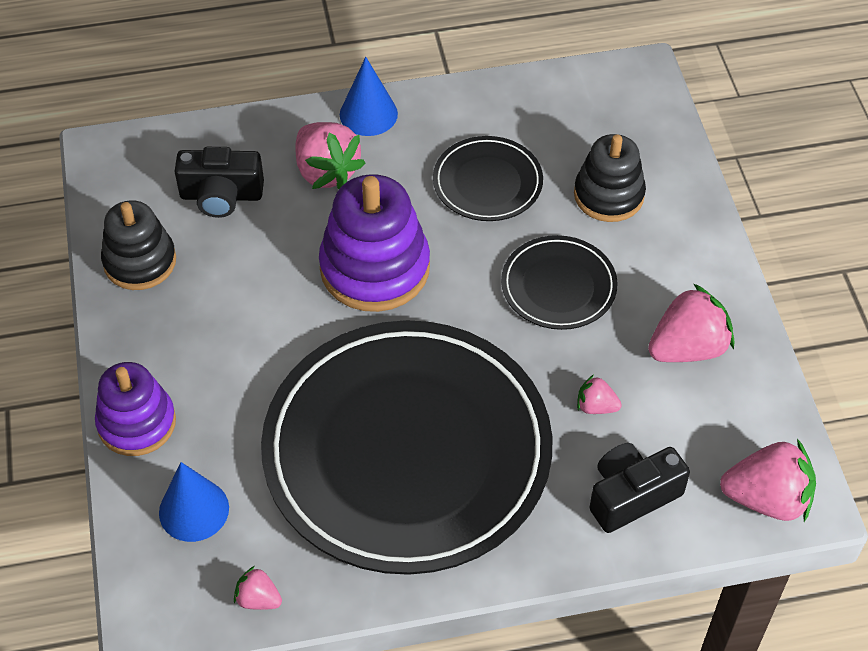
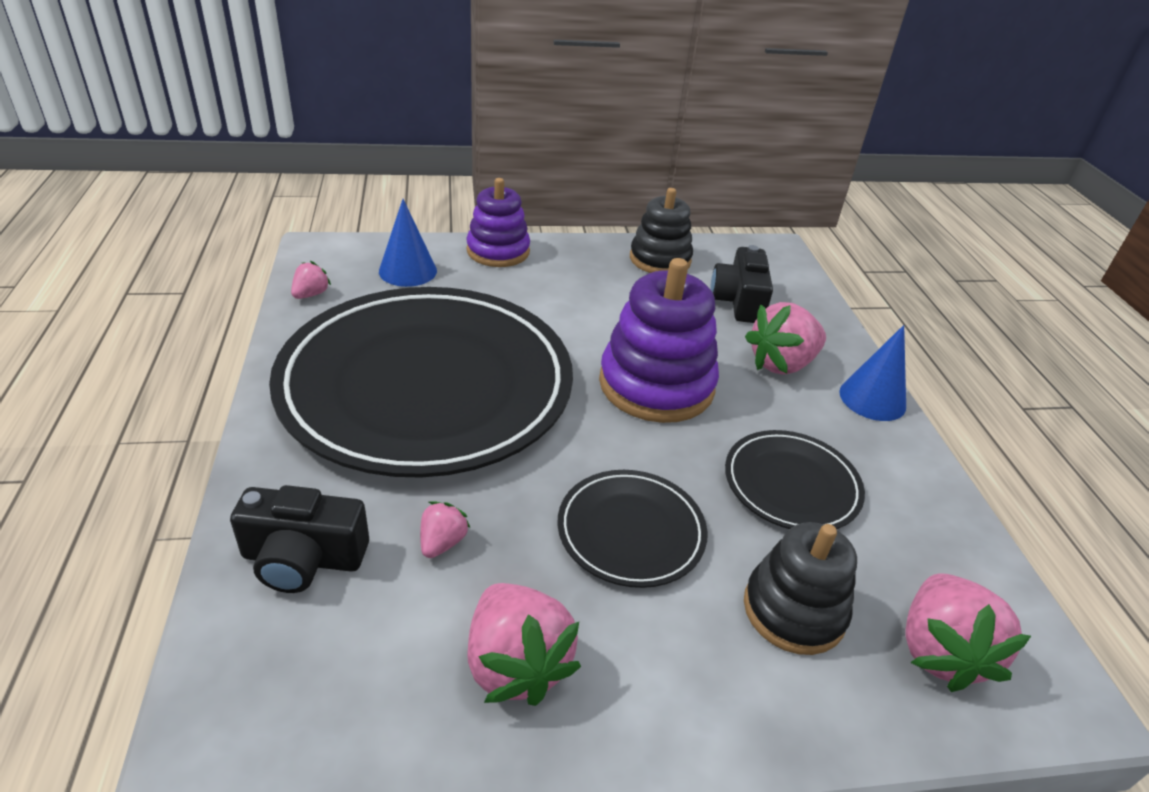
camera: 90 degrees right, 15 degrees down
(631, 496) = (303, 558): black camera -> black camera turned 120 degrees clockwise
(767, 499) = (231, 721): pink strawberry -> pink strawberry (939, 651)

